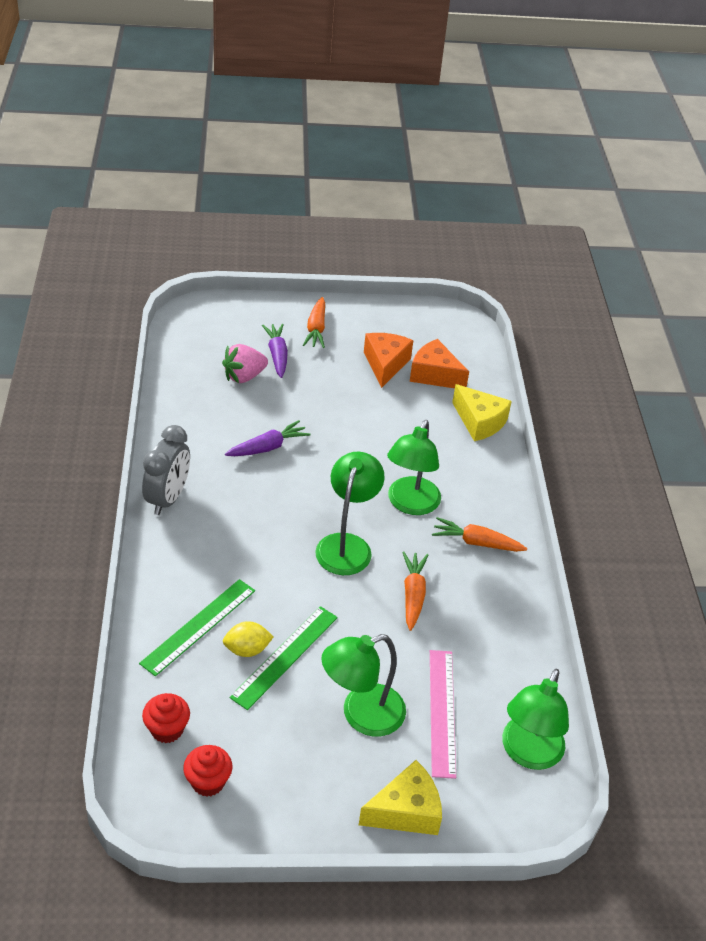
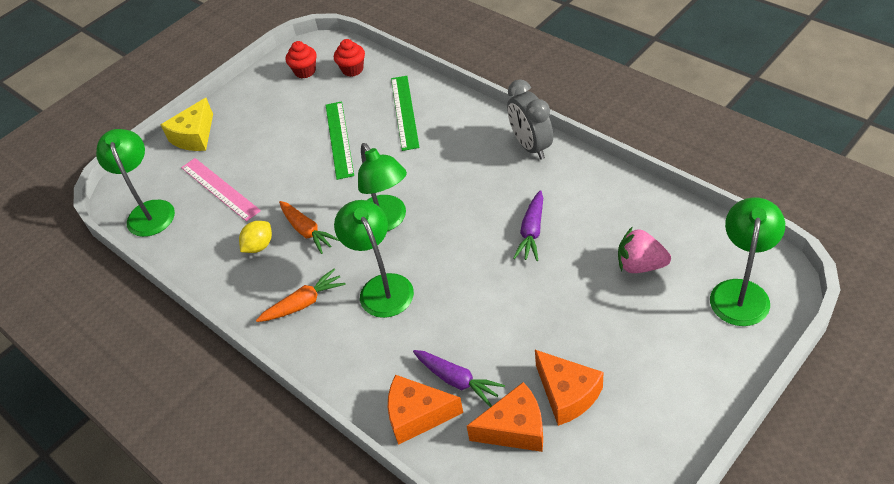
camera: 145 degrees right, 5 degrees up
(244, 376) = (640, 265): pink strawberry -> pink strawberry turned 90 degrees counterclockwise
(247, 649) = (363, 125): yellow lemon -> yellow lemon (259, 246)
(277, 355) = (654, 309): purple carrot -> purple carrot (457, 380)
(316, 329) = (674, 369): orange carrot -> none
(361, 715) = (263, 151): green lamp -> green lamp (741, 292)
(479, 422) = (417, 415): yellow cheese -> orange cheese

